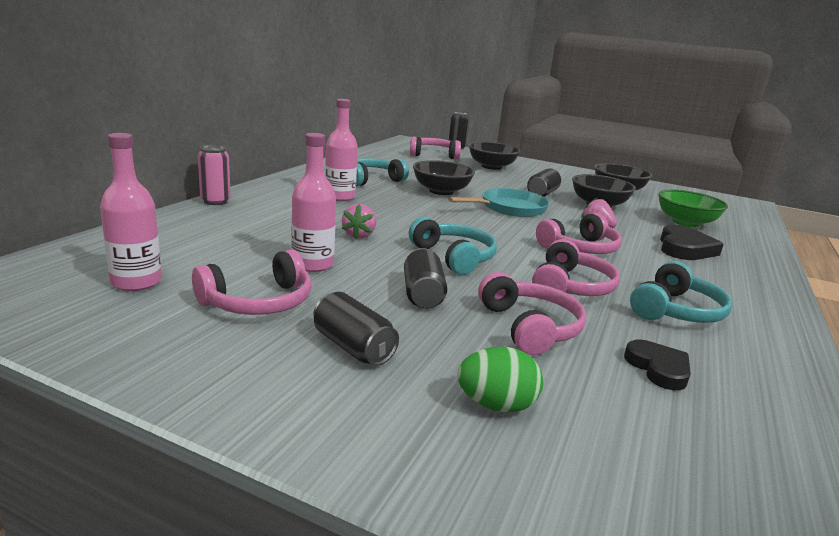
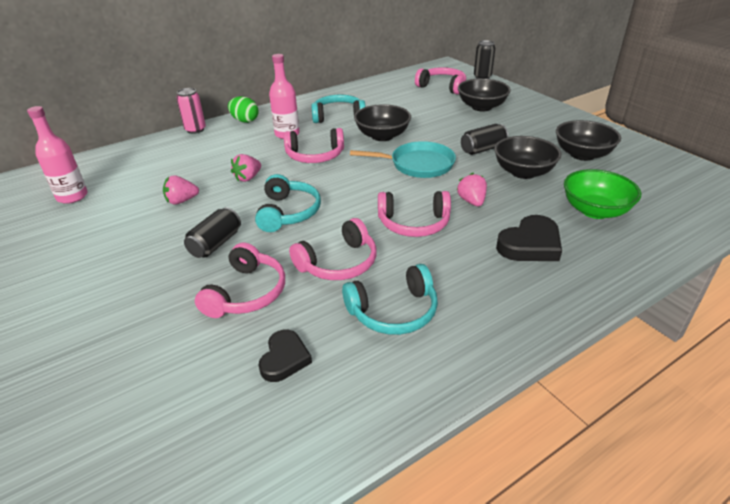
camera: 35 degrees right, 15 degrees up
(259, 302) = (112, 227): pink headphones -> pink headphones (315, 156)
(312, 264) = (182, 201): pink bottle -> pink strawberry
(353, 347) = (117, 276): black can -> none
(496, 405) = (134, 346): green egg -> green egg (245, 121)

